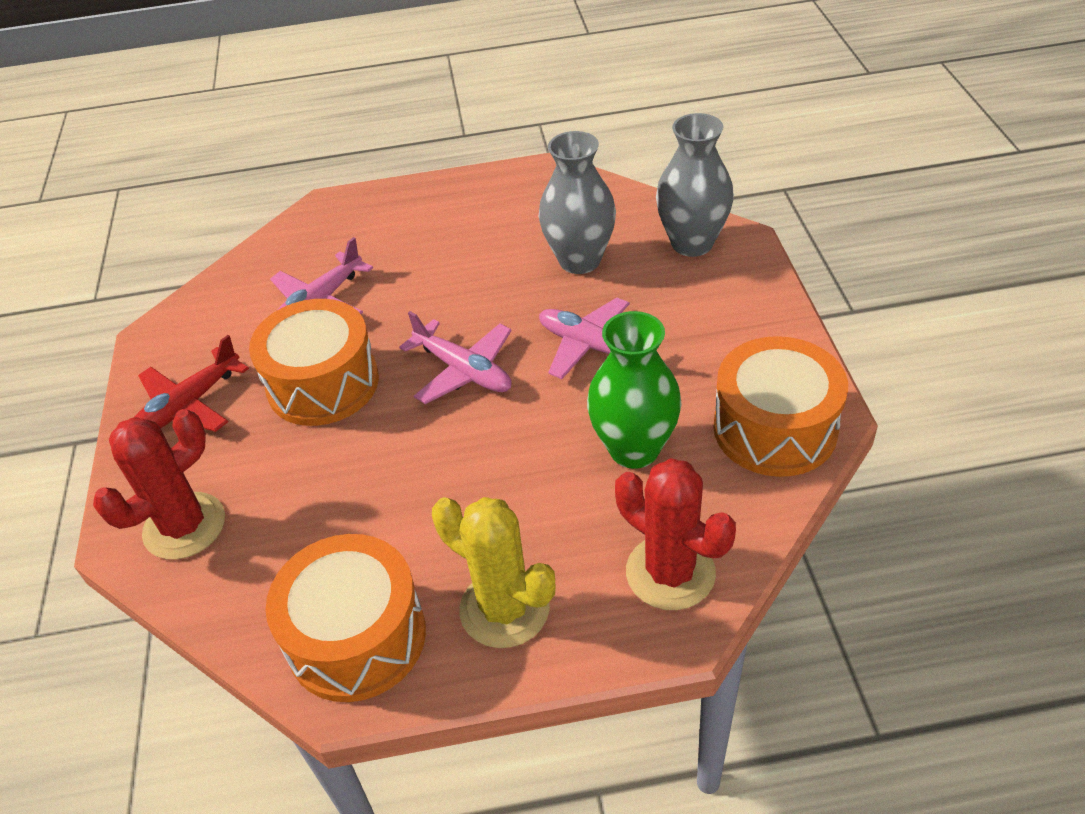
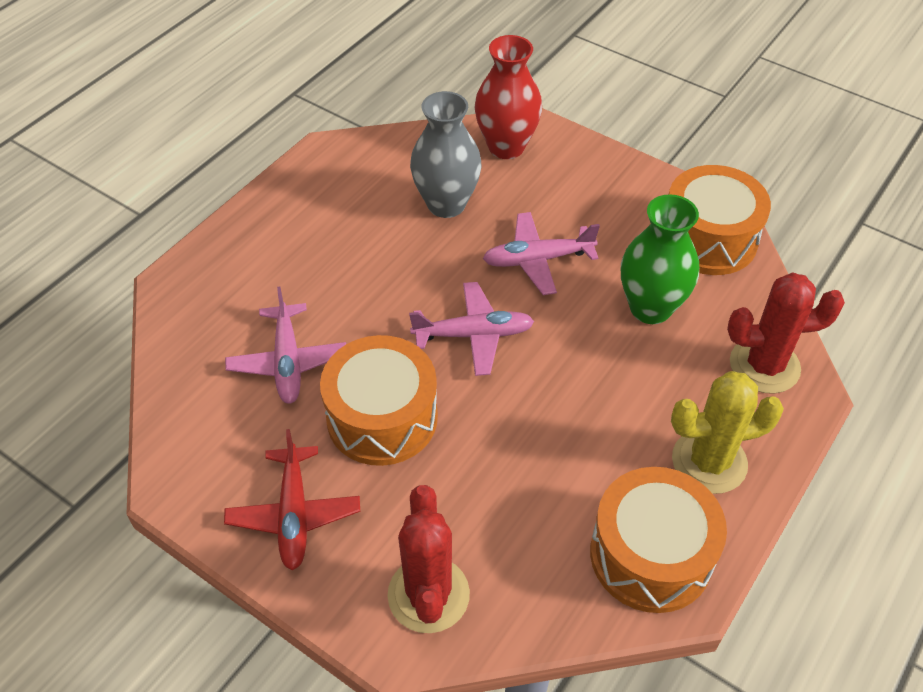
camera: 50 degrees left, 5 degrees up
(692, 243) = (506, 147): grey vase -> red vase

